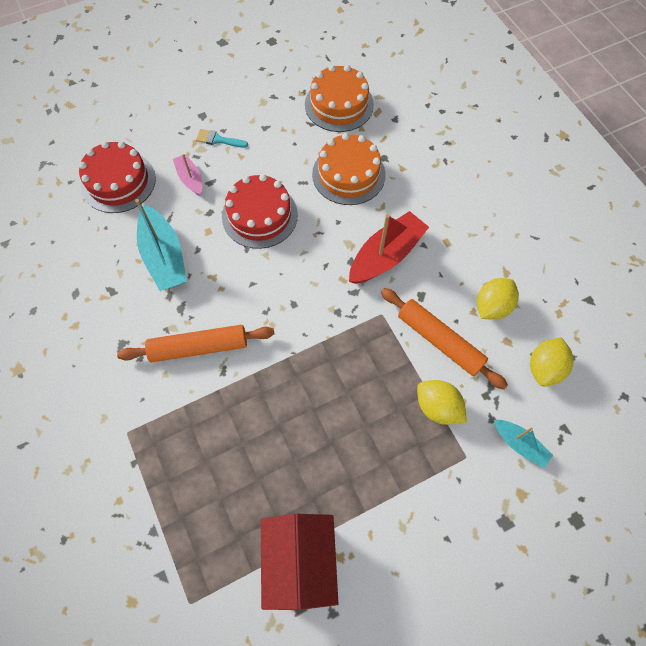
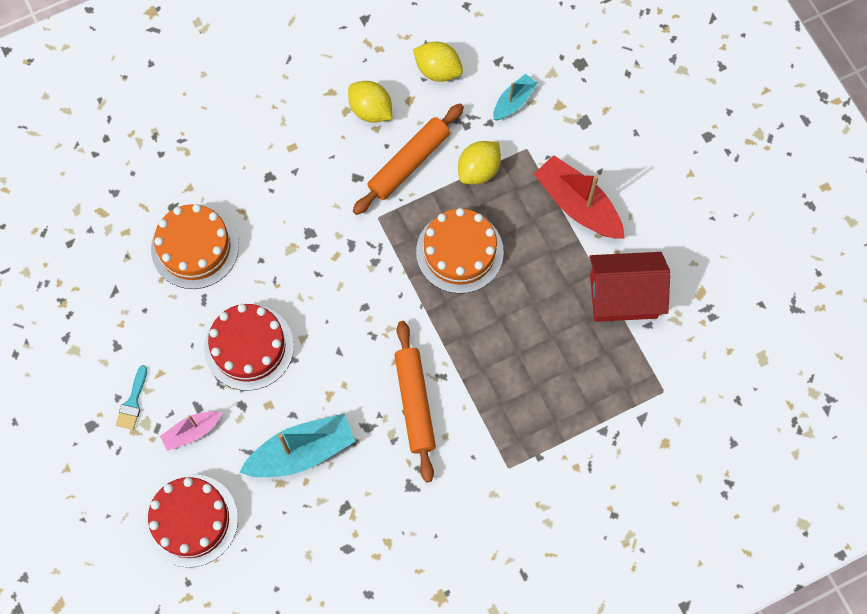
camera: 90 degrees left, 5 degrees up
(339, 104) = (86, 257): orange cake -> orange cake (459, 252)
(386, 255) = (307, 210): red boat -> red boat (578, 205)

